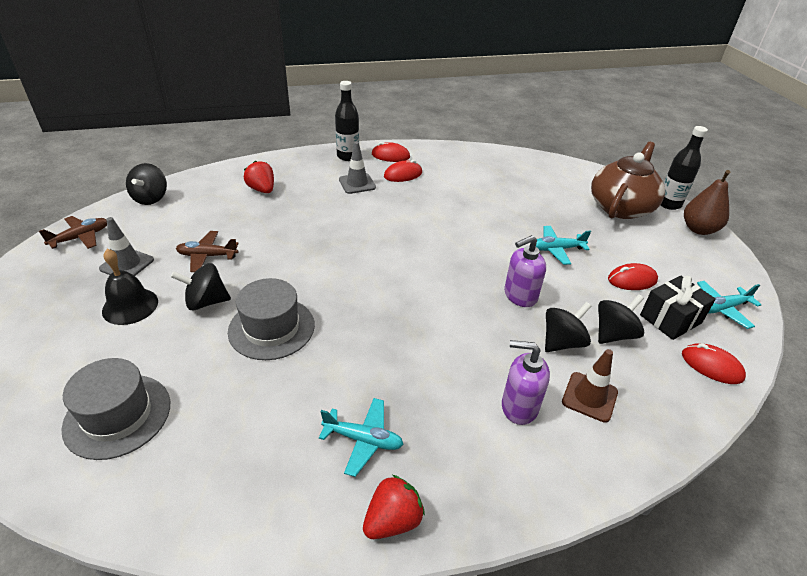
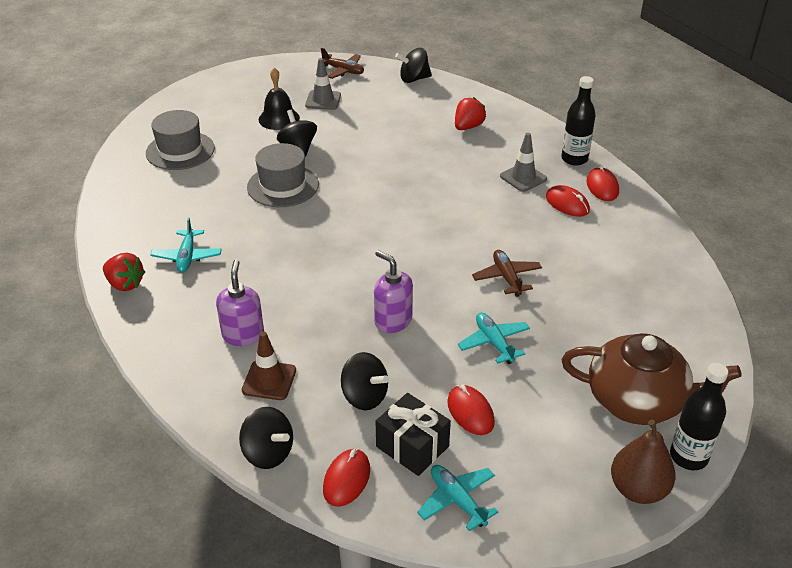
camera: 75 degrees right, 0 degrees up
(207, 256) = (353, 130): brown plane -> brown plane (507, 277)
(562, 342) = (335, 357): black spinning top -> black spinning top (268, 453)

